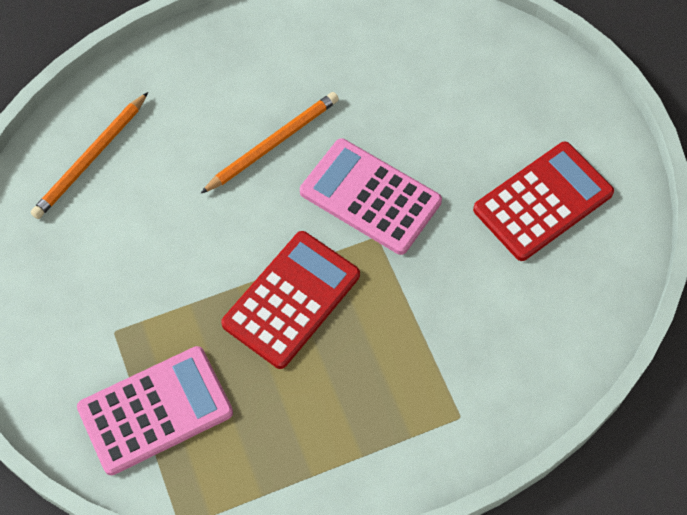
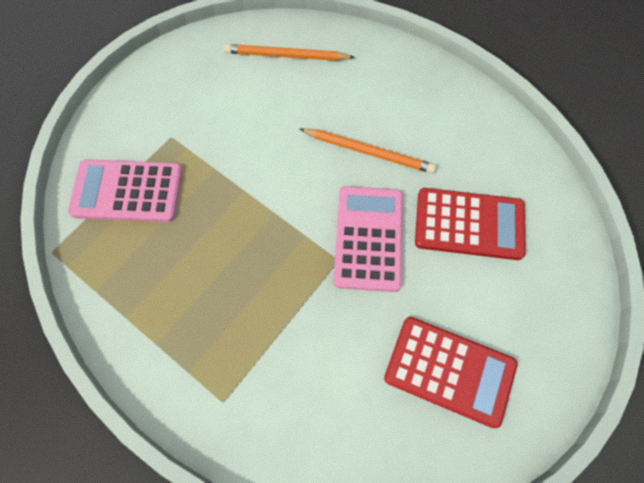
camera: 60 degrees right, 5 degrees up
(155, 410) = (127, 191): pink calculator -> pink calculator turned 150 degrees clockwise
(291, 299) = (254, 230): red calculator -> red calculator (469, 224)

